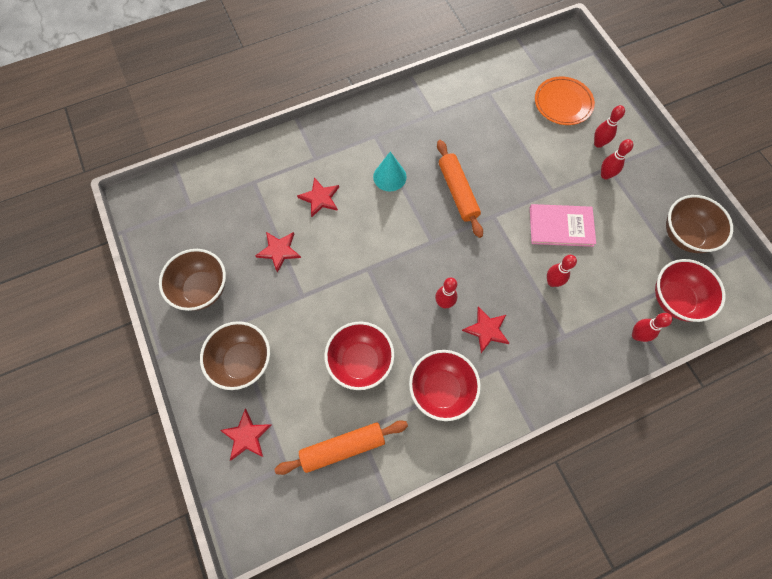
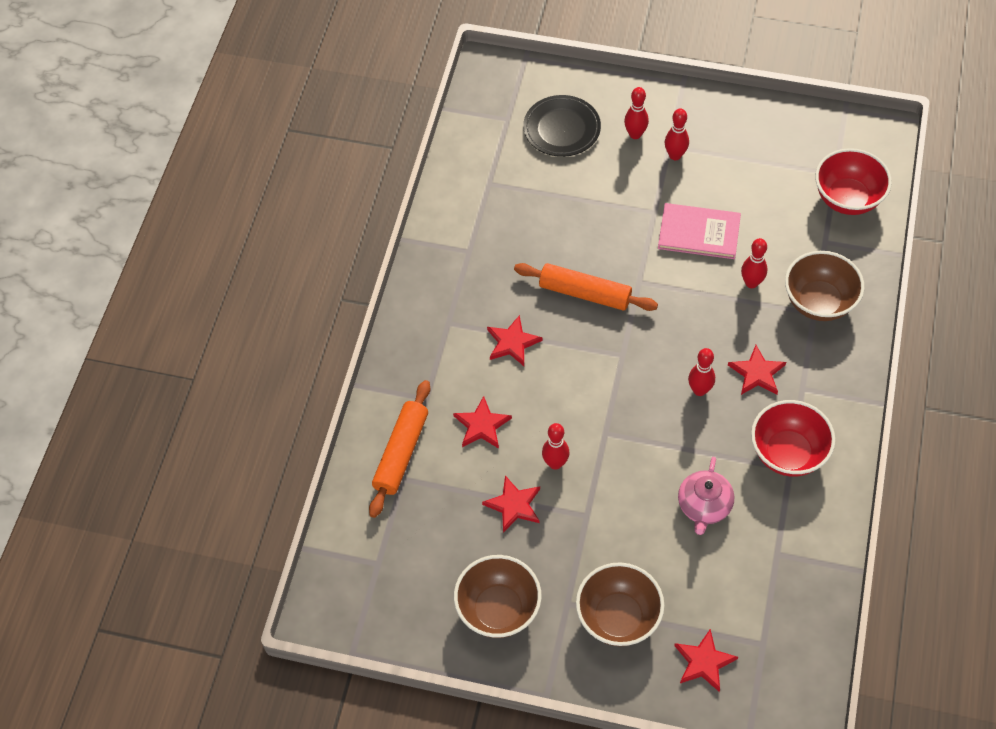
camera: 50 degrees left, 10 degrees down
(343, 447) = (781, 579): orange rolling pin -> orange rolling pin (401, 453)
(360, 361) = (704, 506): red bowl -> pink teapot
(389, 176) = (512, 342): turquoise cone -> red star
(561, 226) = (699, 233): pink book -> pink book turned 60 degrees clockwise
(563, 103) = (562, 129): orange plate -> black plate
(637, 335) = (858, 255): red bowling pin -> red bowling pin (555, 463)
(684, 235) = (791, 142): brown bowl -> brown bowl (819, 302)

